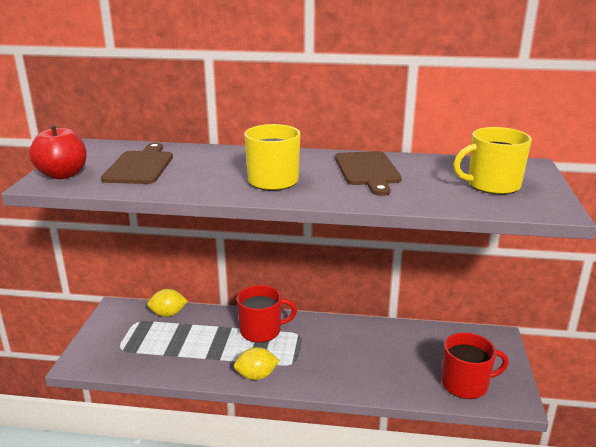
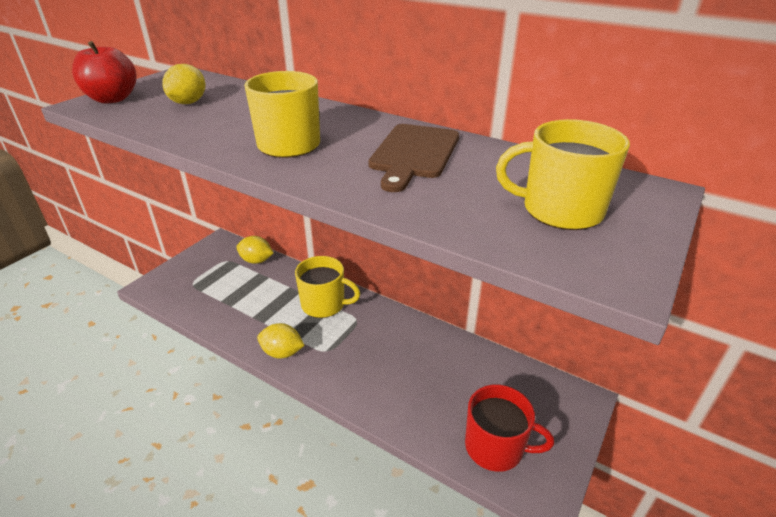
camera: 25 degrees right, 10 degrees up
(140, 166) = (188, 103): brown cutting board -> yellow lemon
(261, 331) = (324, 304): red mug -> yellow mug

